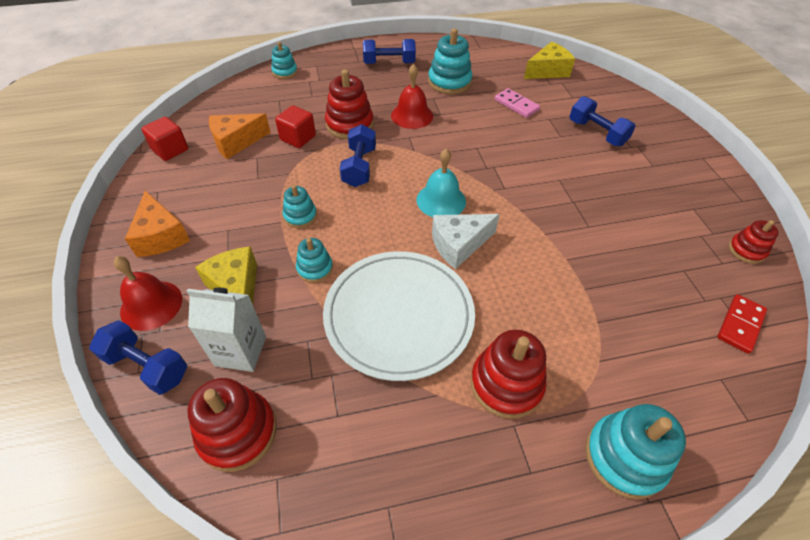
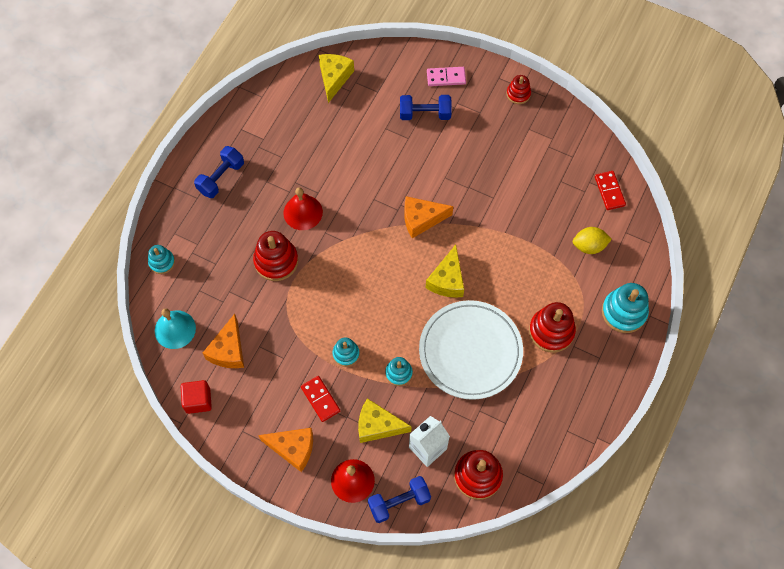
camera: 50 degrees left, 15 degrees up
(233, 225) = (320, 399): none -> red domino
(298, 138) = (261, 306): red cube -> none
(359, 167) = (329, 286): blue dumbbell -> none
(441, 200) = (403, 261): turquoise bell -> turquoise bell (175, 329)
(449, 82) = (286, 155): turquoise stacking toy -> none
(459, 244) = (447, 280): white cheese -> yellow cheese
(498, 188) = (421, 219): none -> orange cheese
(516, 105) = (353, 135): pink domino -> pink domino (446, 77)
(653, 350) = (589, 246): none -> yellow lemon
(746, 250) = (575, 136): red stacking toy -> red stacking toy (518, 94)

